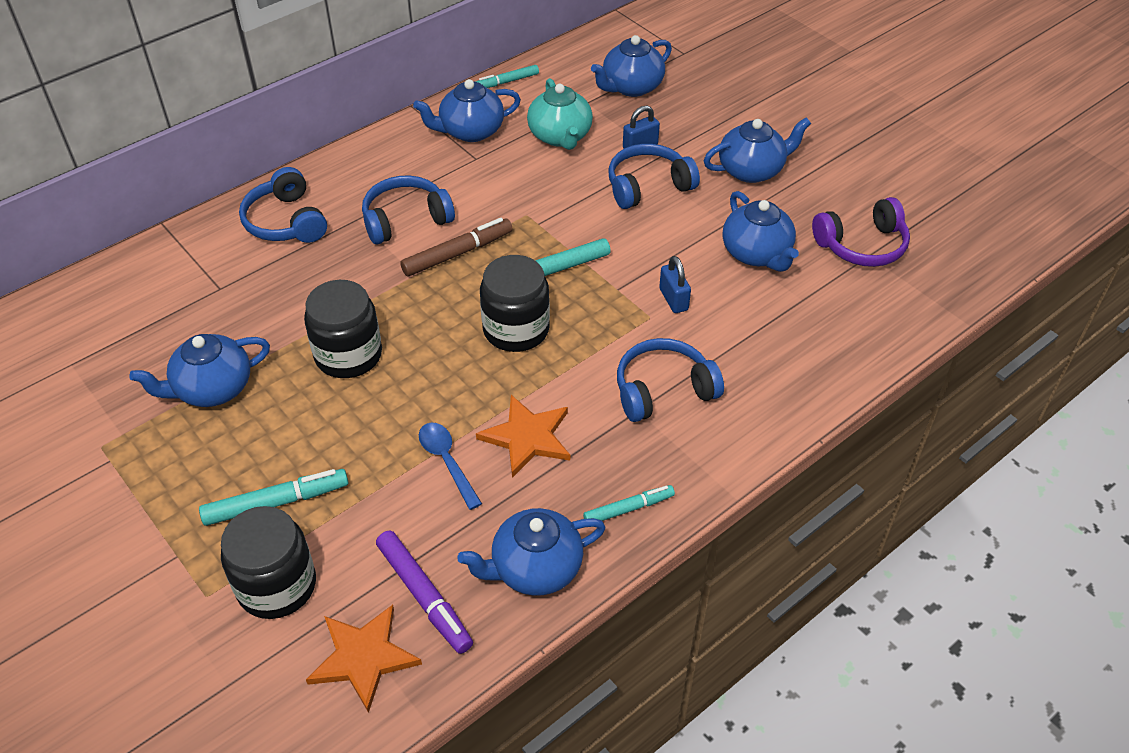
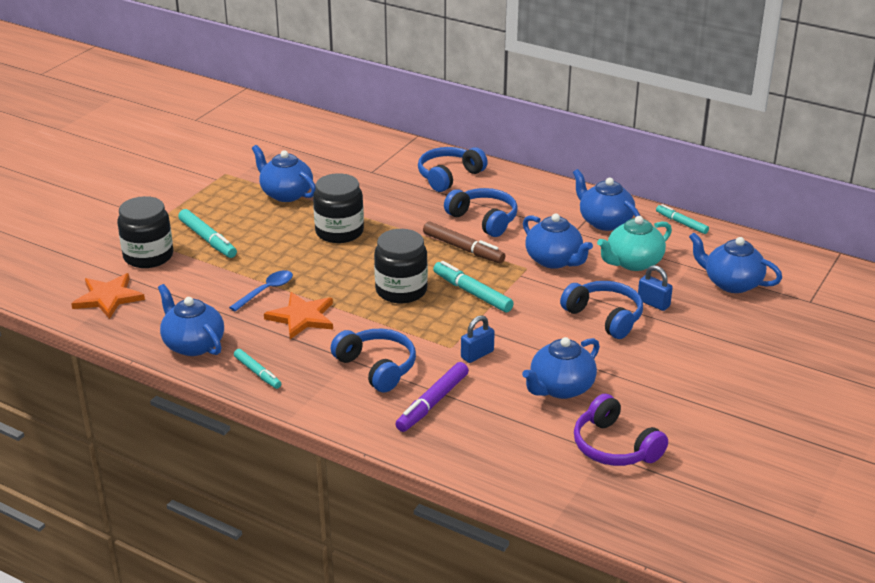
camera: 70 degrees right, 15 degrees down
(424, 596) = (158, 308): purple marker -> purple marker (432, 403)
(752, 170) = (670, 368): blue teapot -> blue teapot (554, 260)

